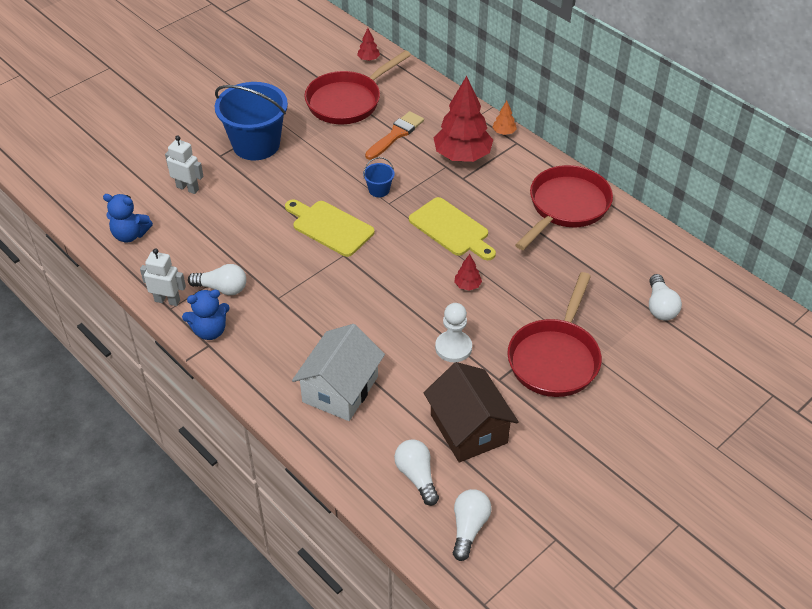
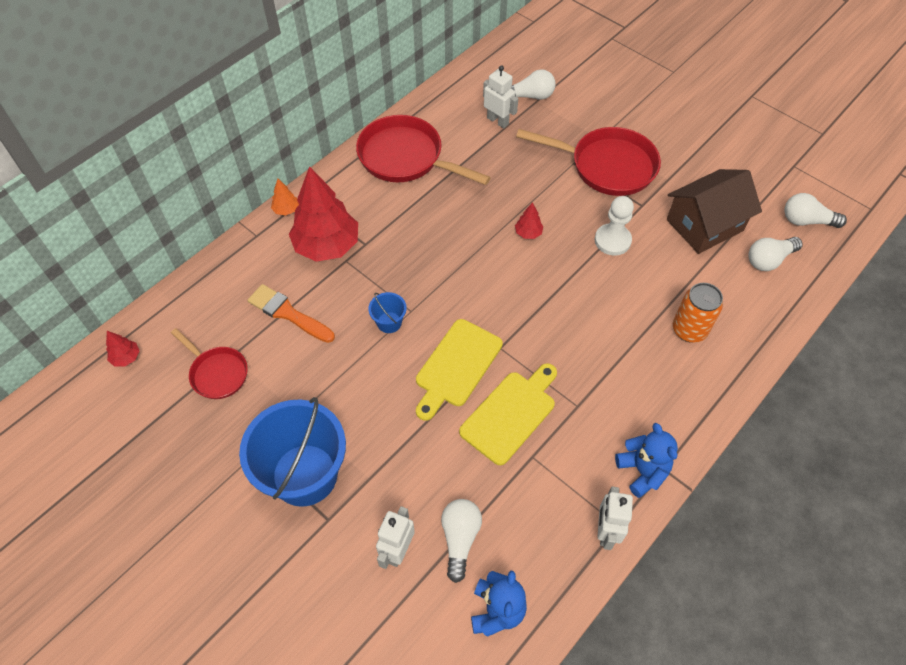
camera: 95 degrees left, 10 degrees up
(222, 288) = (574, 470): white light bulb -> white light bulb (460, 538)
(340, 389) = (689, 330): white house -> orange can
(348, 101) = (217, 373): red pan -> red pan, size x0.57
(451, 229) = (448, 250): yellow cutting board -> yellow cutting board (510, 414)
(620, 277) = (498, 121): none -> white robot

